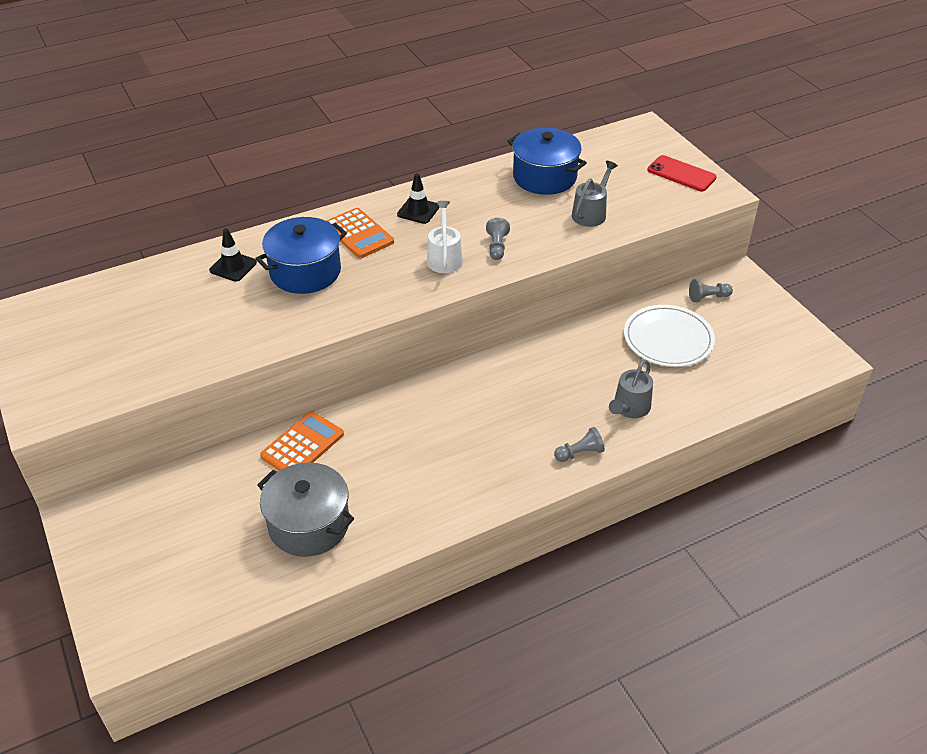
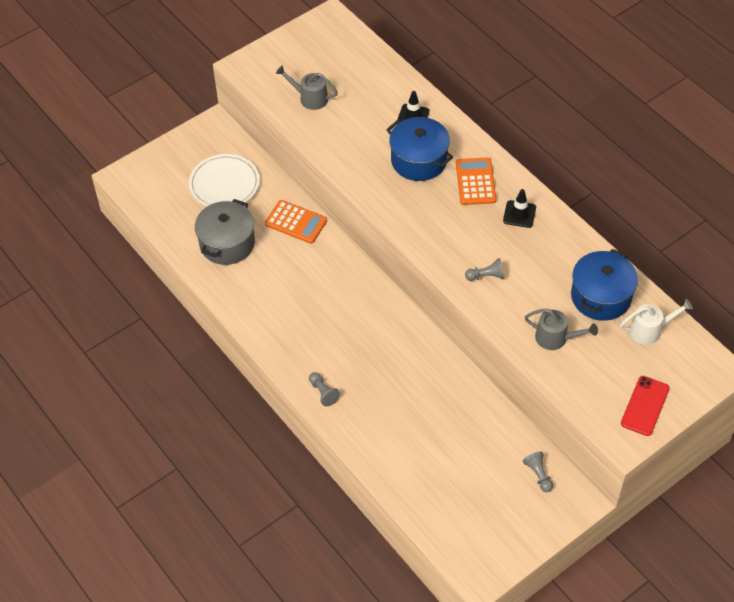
camera: 80 degrees right, 10 degrees up
(358, 234) = (475, 182): orange calculator -> orange calculator turned 135 degrees clockwise
(444, 258) = (461, 243): white watering can -> white watering can (649, 330)
(629, 408) = (379, 422): grey watering can -> grey watering can (310, 98)
(668, 339) = (471, 445): white plate -> white plate (224, 184)

